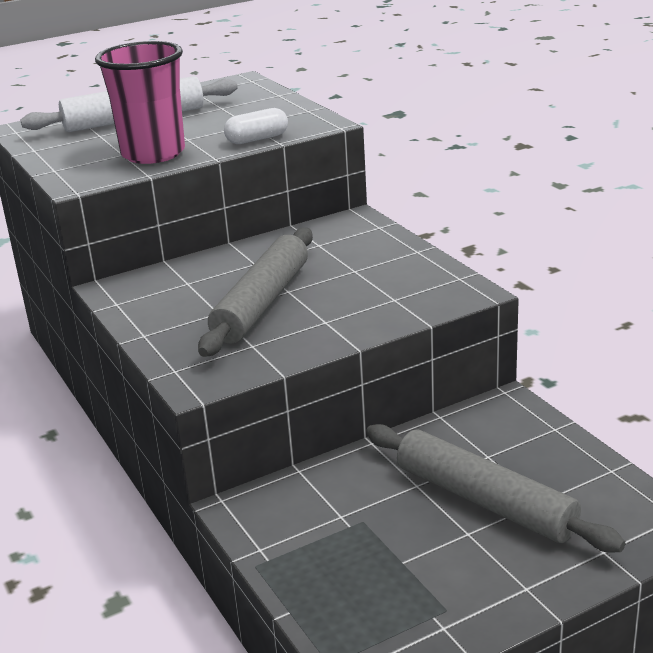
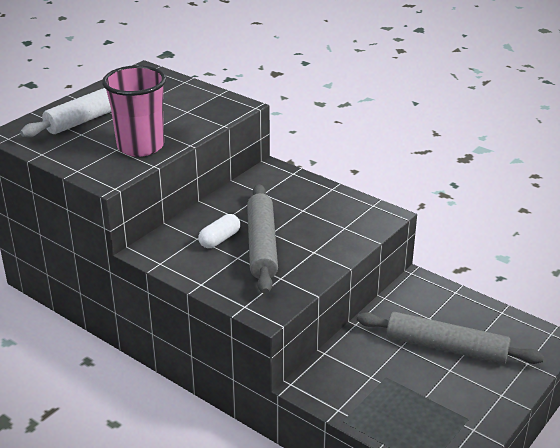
camera: 25 degrees left, 5 degrees up
(257, 139) = (206, 124): white capsule -> white capsule (219, 239)

